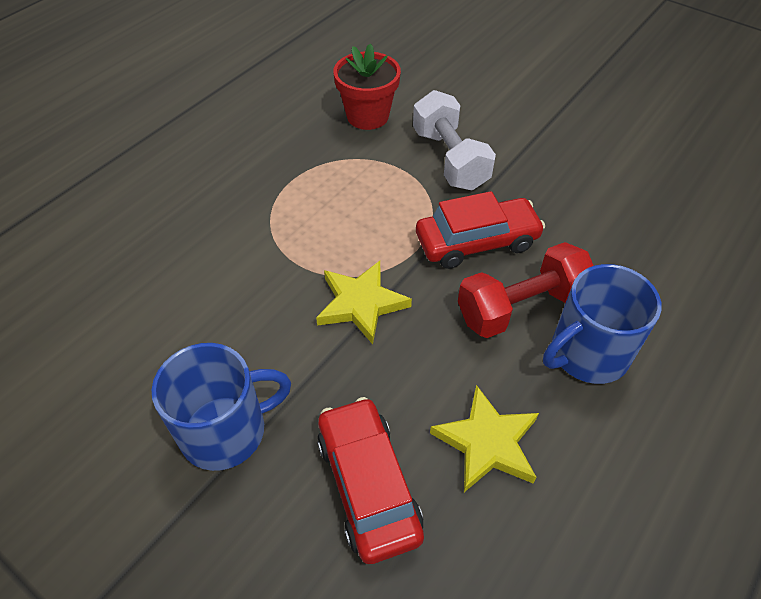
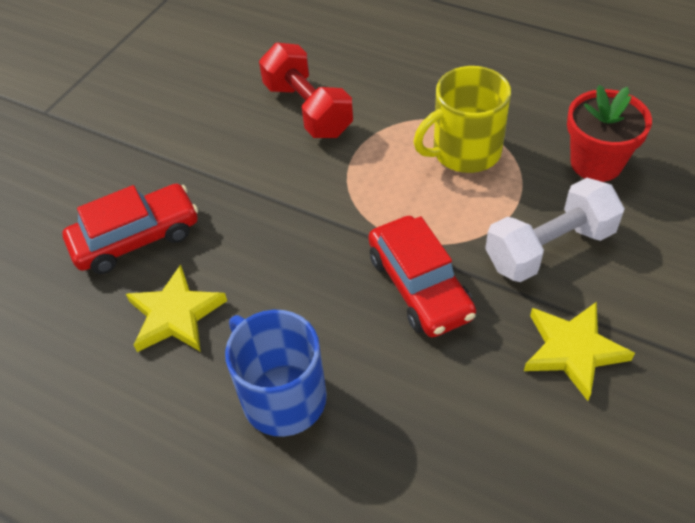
camera: 85 degrees right, 0 degrees up
(225, 430) = (180, 146): blue mug -> none
(327, 187) = (465, 151): none -> yellow mug
(361, 304) = (316, 204): yellow star -> yellow star (572, 350)
(521, 307) = (334, 333): red dumbbell -> red dumbbell (307, 110)

